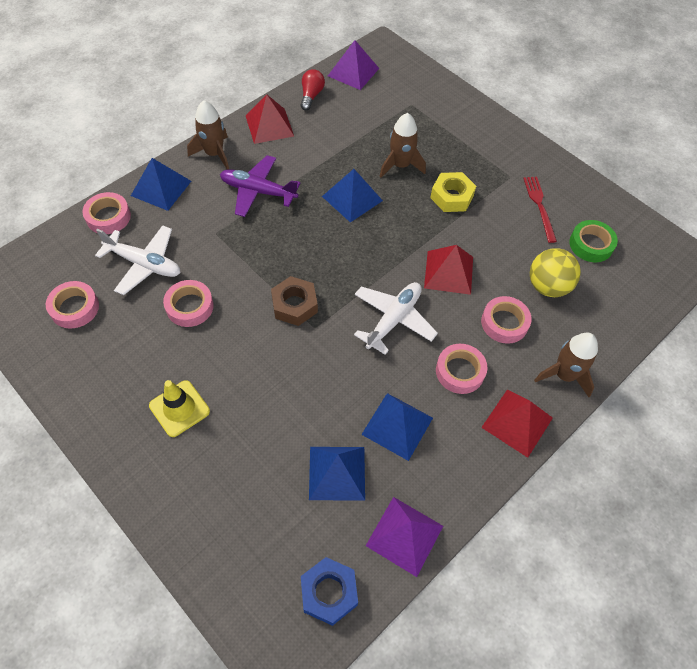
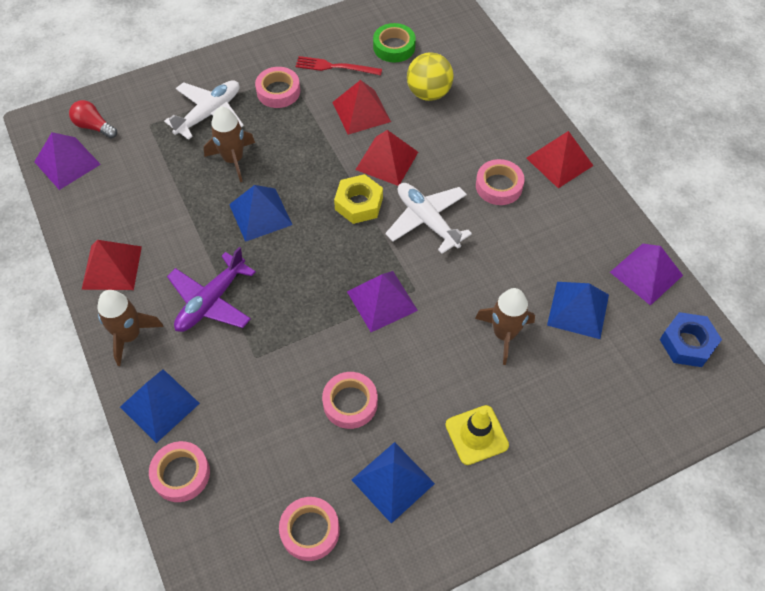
camera: 70 degrees left, 0 degrees up
(144, 264) = (272, 442): white plane -> white plane (209, 114)
(294, 305) = (382, 301): brown nut -> purple pyramid
(311, 96) = (84, 213): red light bulb -> red light bulb (94, 127)
(397, 426) = (542, 250): blue pyramid -> blue pyramid (393, 481)
(451, 197) = (295, 129): yellow nut -> yellow nut (359, 204)
(496, 239) = (361, 112): none -> red pyramid
(504, 323) = (457, 137): pink tape -> pink tape (278, 91)
(564, 375) = (522, 114): brown rocket -> brown rocket (504, 334)

